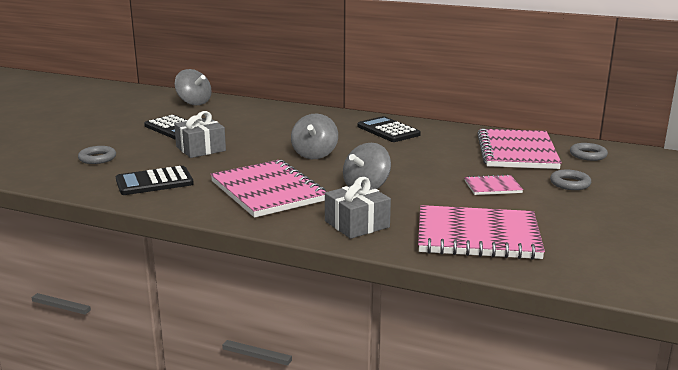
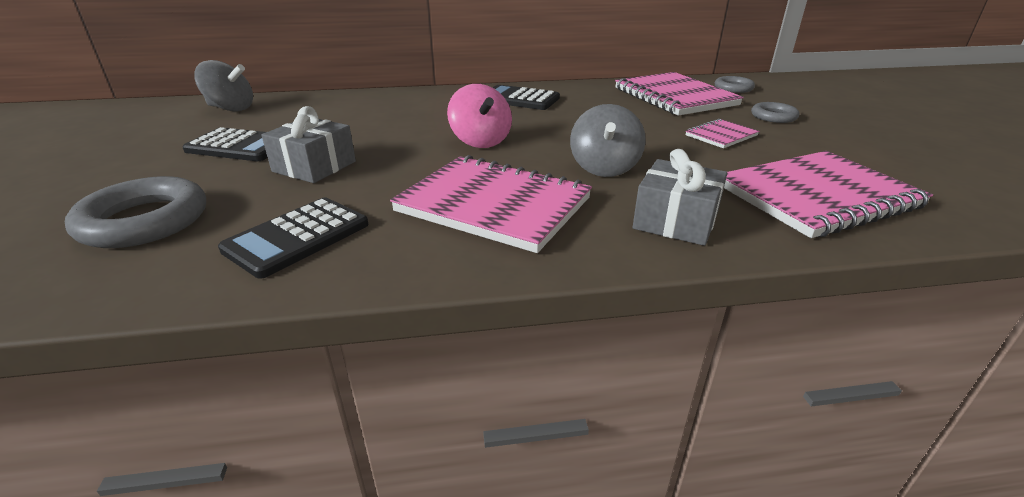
camera: 30 degrees left, 10 degrees up
(97, 158) = (144, 221): grey ring -> grey ring, size x1.78
(314, 154) = (480, 141): grey spinning top -> pink spinning top

